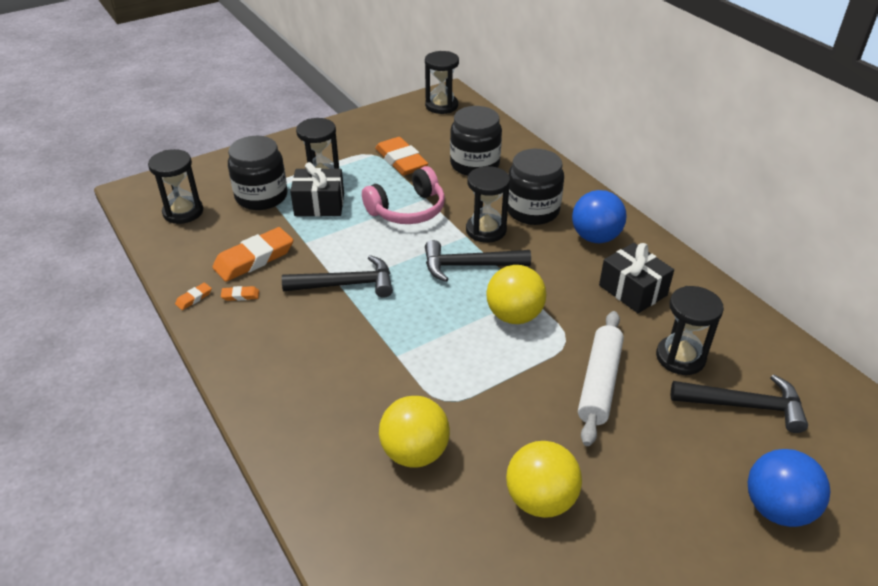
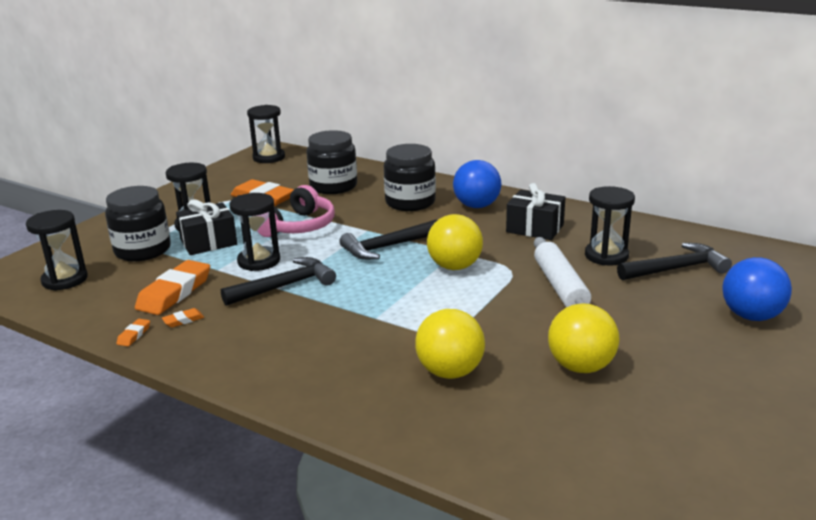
camera: 25 degrees left, 15 degrees down
(486, 230) = (381, 223): black hourglass -> black hourglass (259, 261)

